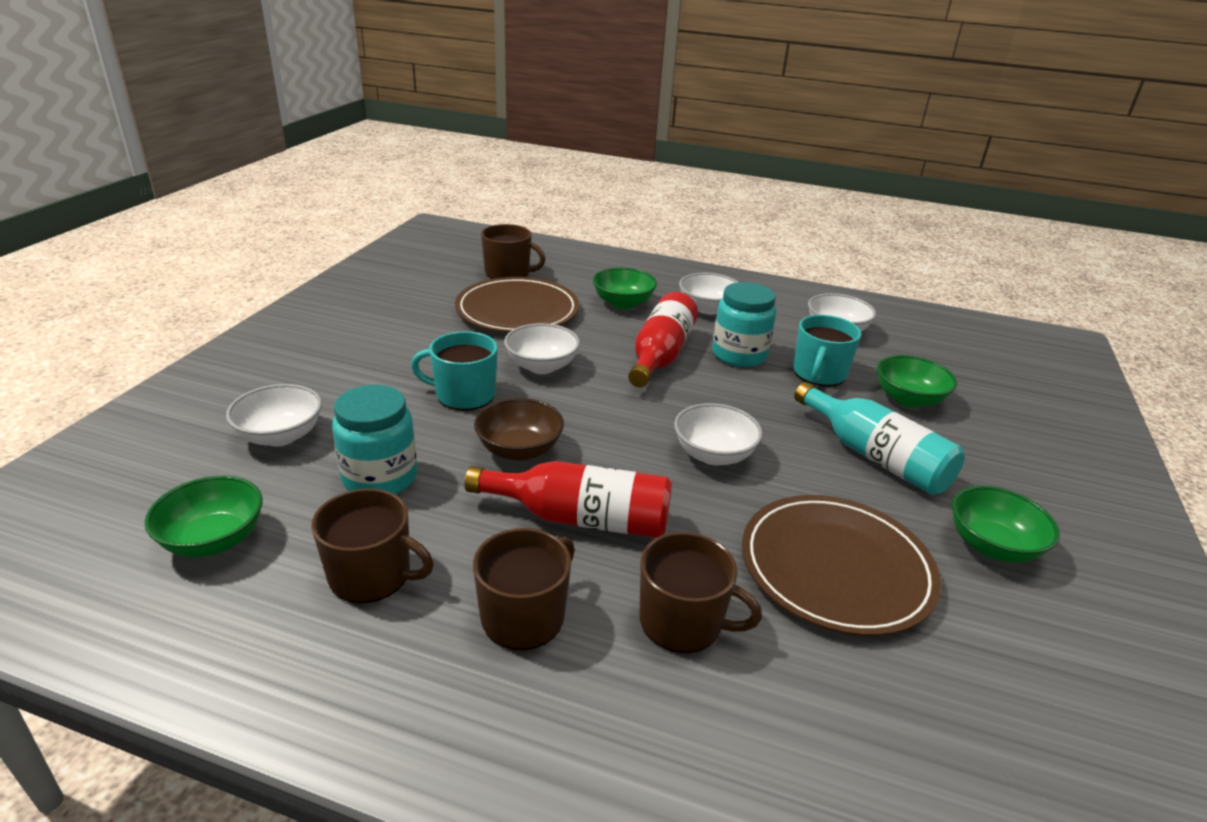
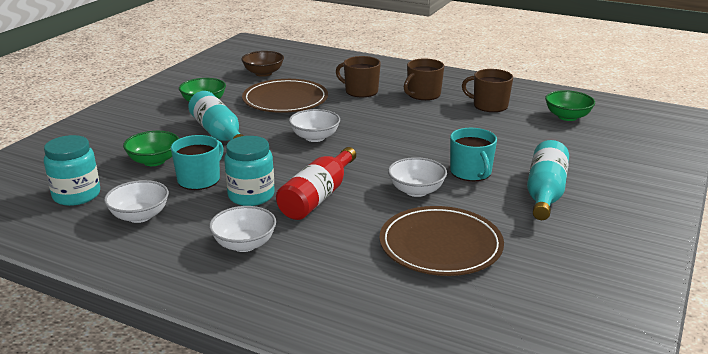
camera: 170 degrees left, 5 degrees down
(280, 436) = (575, 153): white bowl -> none
(375, 367) = (545, 193): none -> turquoise bottle
(380, 478) = (504, 134): turquoise jar -> turquoise jar (76, 195)
(463, 395) = (471, 172): turquoise mug -> turquoise mug turned 60 degrees clockwise
(508, 273) = (457, 303): brown mug -> none
(519, 450) = (429, 143): brown bowl -> brown bowl (263, 73)
(580, 518) = (397, 117): red bottle -> none
(623, 303) = (331, 253): green bowl -> none

